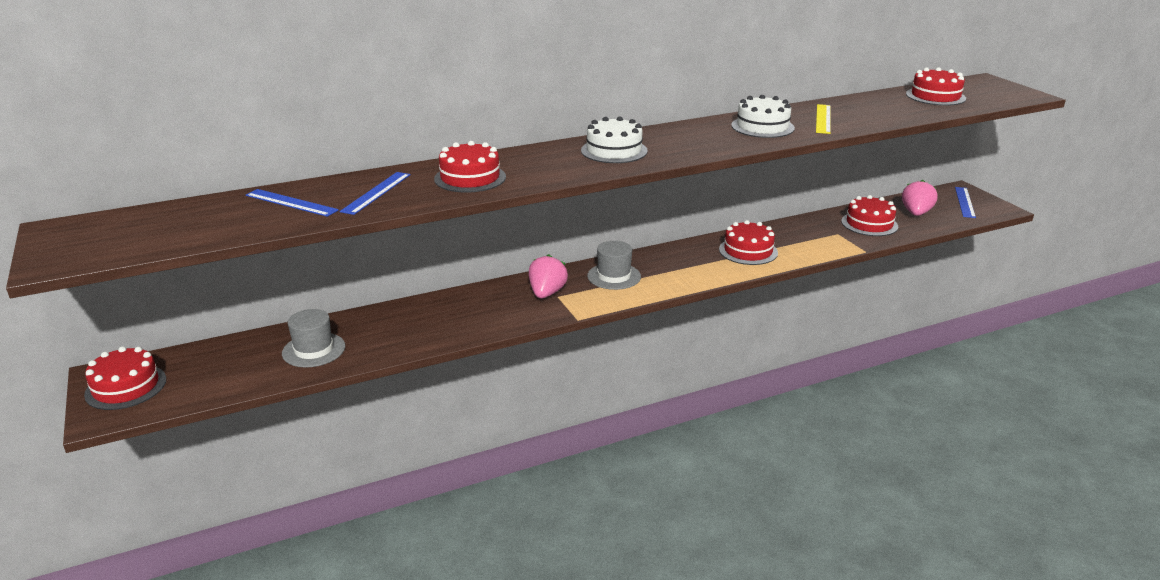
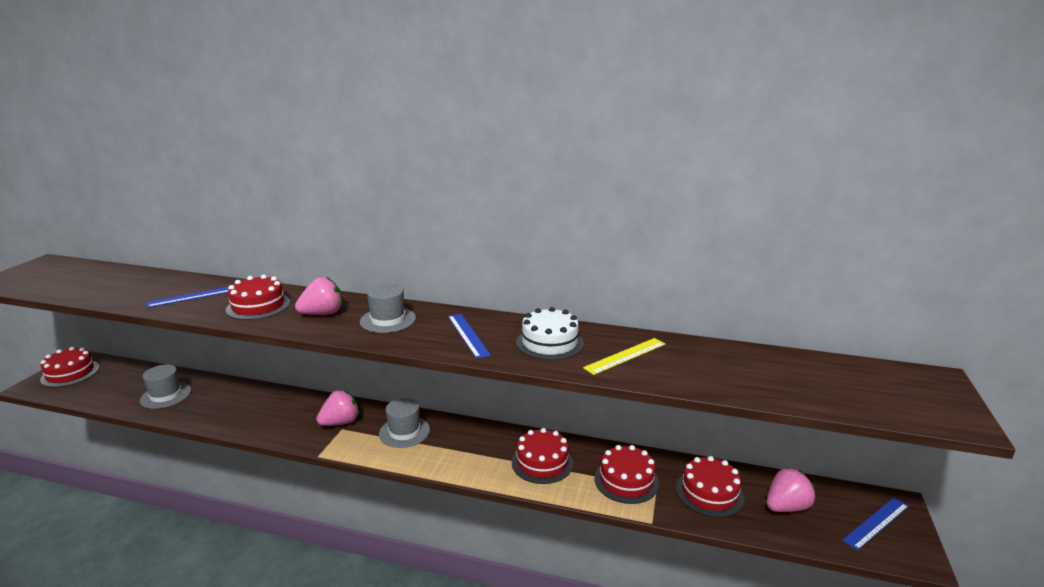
camera: 40 degrees right, 5 degrees down
(291, 203) = (147, 286): blue ruler -> blue ruler (468, 335)
(547, 164) = (322, 314): none -> pink strawberry
(614, 150) = (388, 320): white cake -> grey hat
(935, 96) = (816, 376): red cake -> red cake (626, 480)

